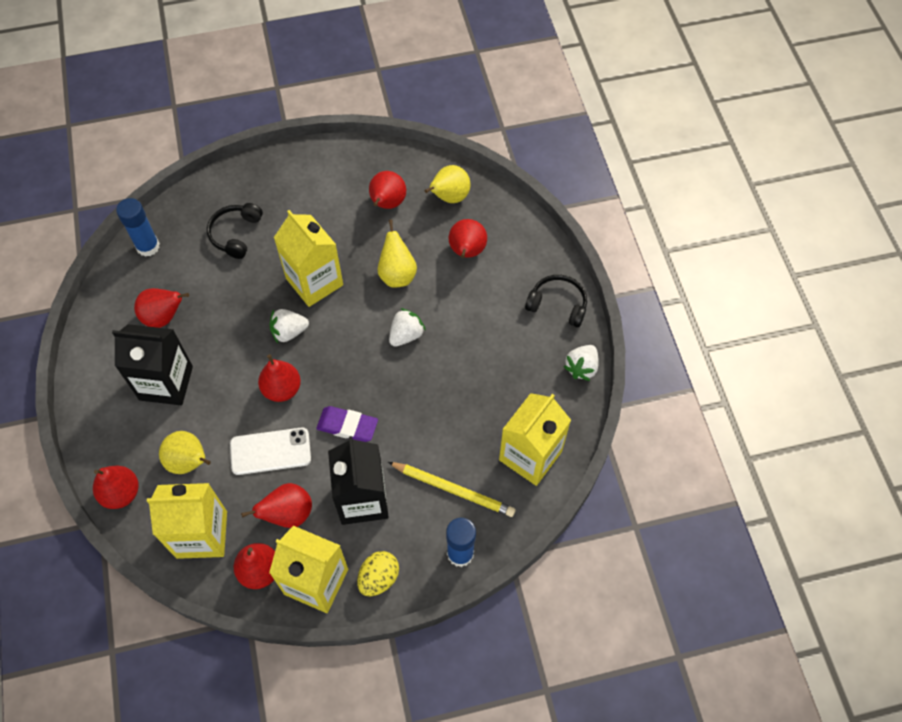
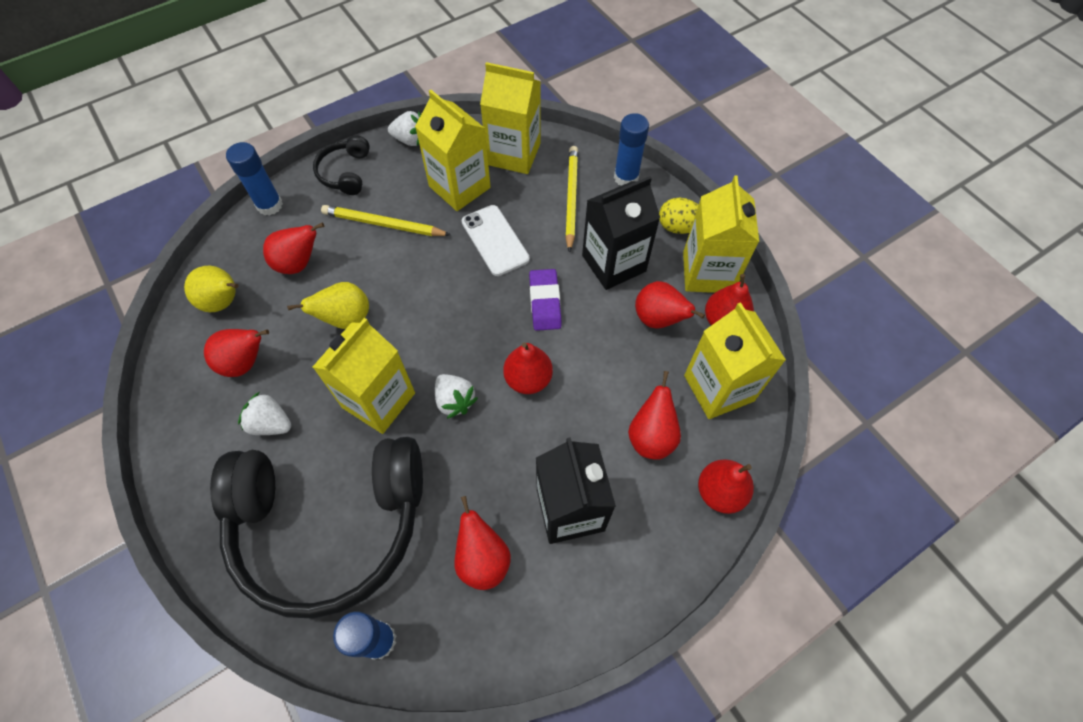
camera: 110 degrees left, 0 degrees up
(189, 462) = (651, 436): yellow pear -> red pear
(235, 234) = (330, 525): black headphones -> black headphones, size x2.41
(270, 451) = (603, 361): white phone -> white phone (495, 240)
(406, 335) = (421, 286): white strawberry -> white strawberry (271, 423)
(484, 322) = (384, 224): none -> yellow pencil
(505, 394) = (459, 187): none -> yellow carton
(539, 241) = (269, 205): none -> blue glue stick

